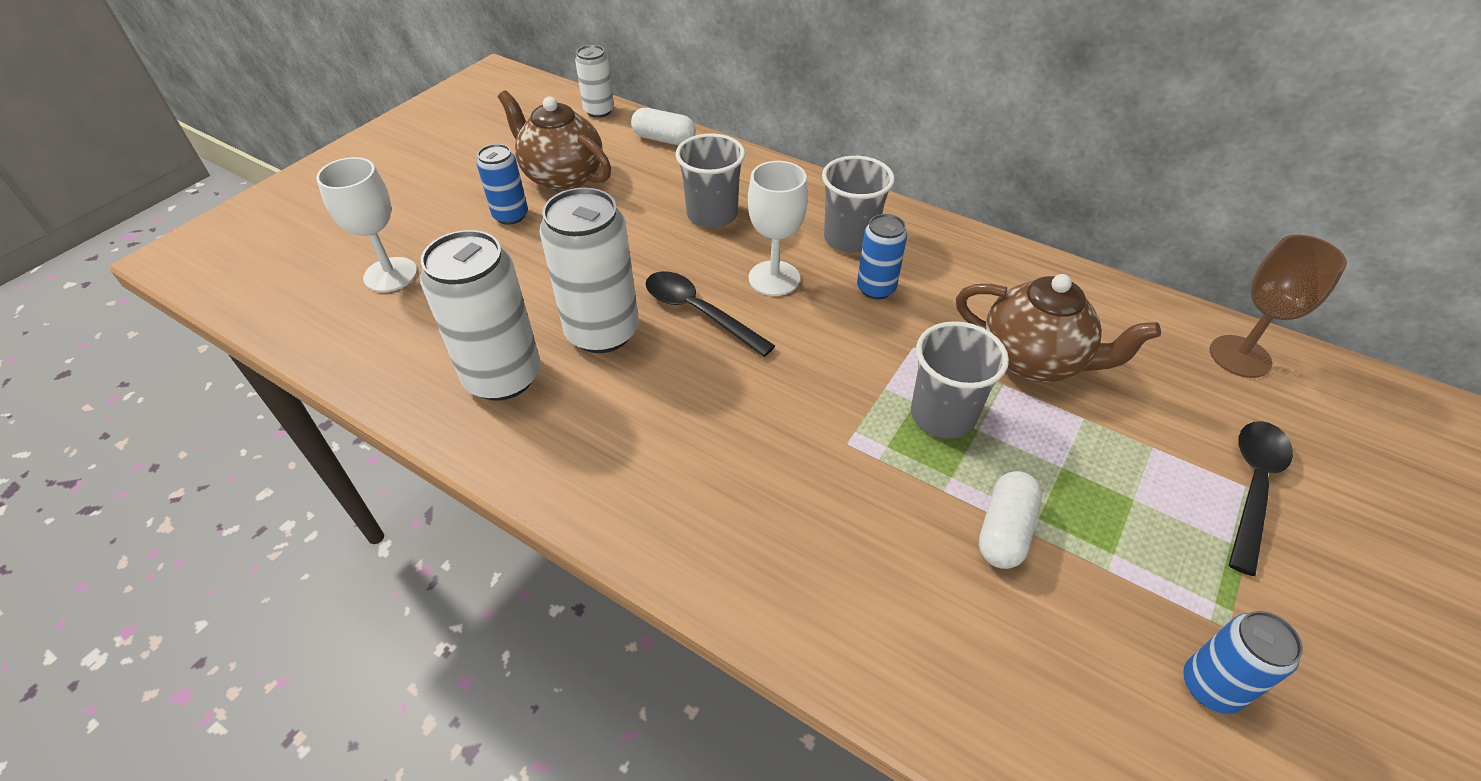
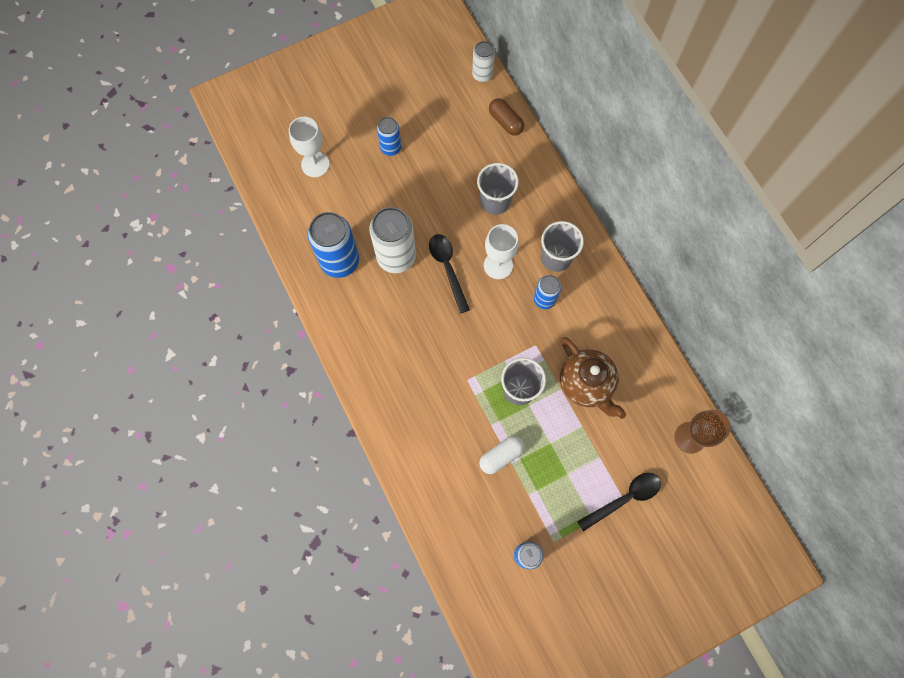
camera: 30 degrees right, 25 degrees up
(503, 377) = (340, 261): white can -> blue can
(562, 177) = (432, 128): brown teapot -> none
(664, 139) = (505, 122): white capsule -> brown capsule

